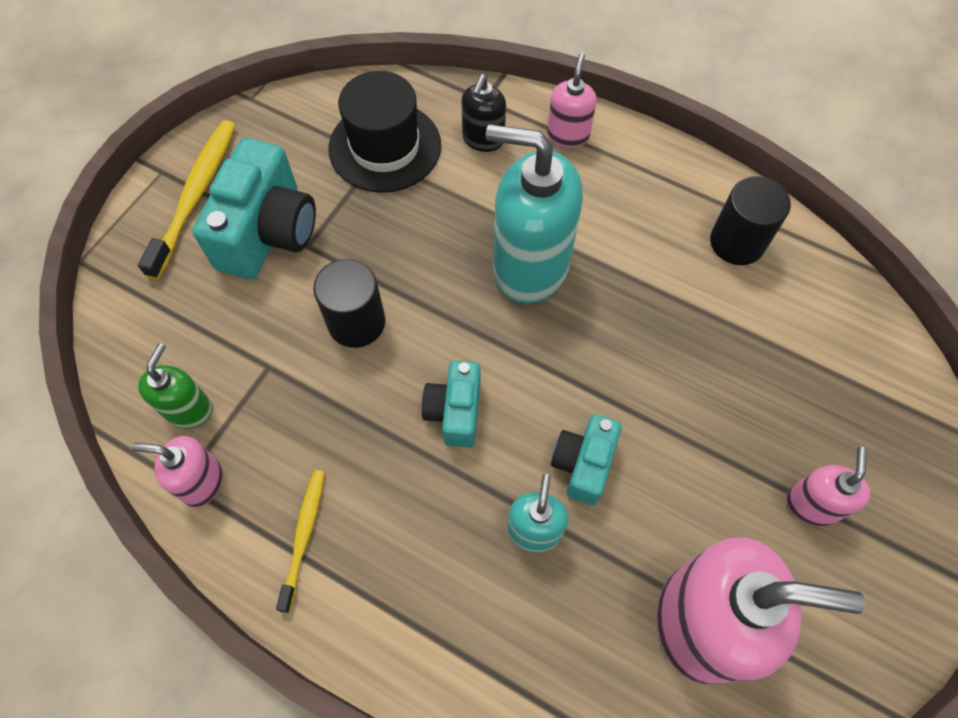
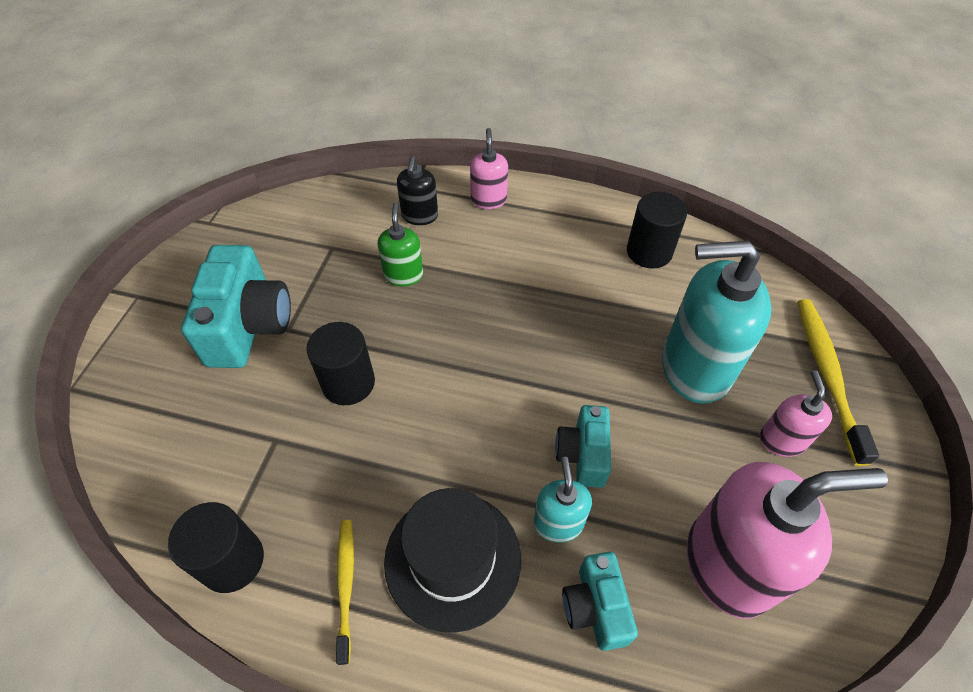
camera: 15 degrees left, 10 degrees down
(189, 409) = (206, 496): green soap dispenser -> green soap dispenser (403, 275)
(195, 195) = (174, 309): yellow toothbrush -> yellow toothbrush (827, 375)
(201, 482) = (232, 561): pink soap dispenser -> black cylinder
(385, 147) = (337, 237): black hat -> black hat (453, 559)
(455, 411) = (457, 437): turquoise camera -> turquoise camera (595, 607)
(530, 266) = (488, 304): turquoise soap dispenser -> turquoise soap dispenser (694, 368)

